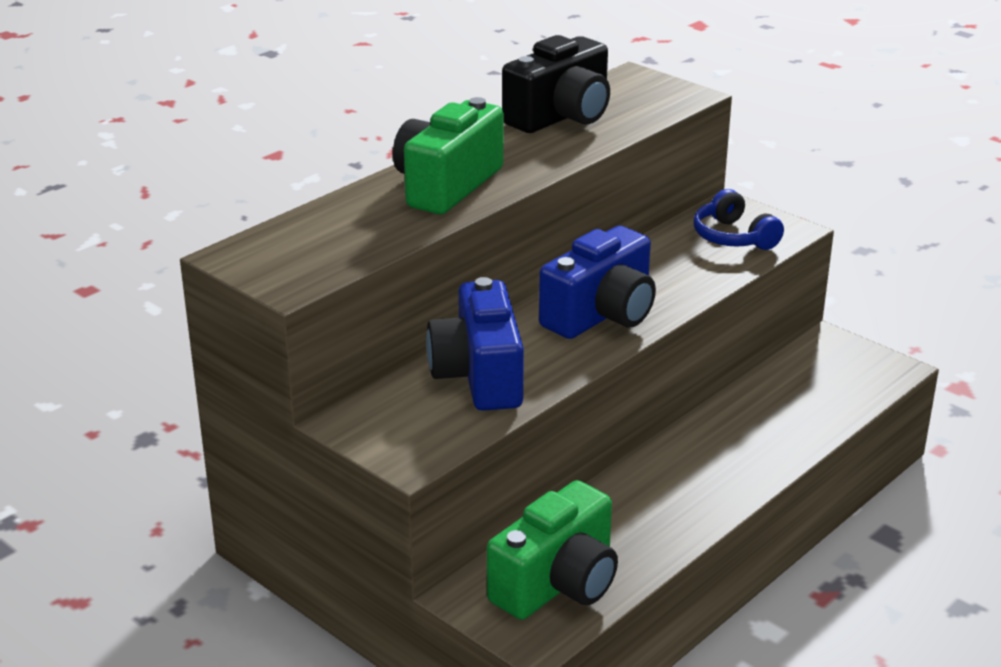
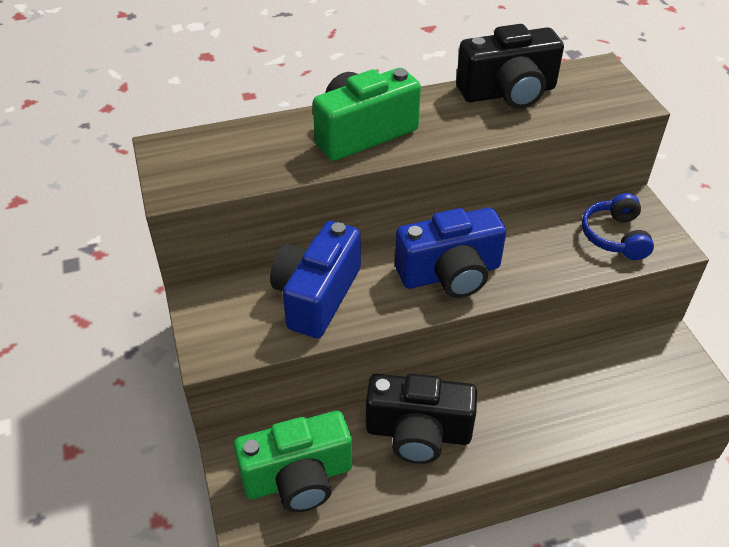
camera: 30 degrees right, 15 degrees up
(648, 499) = (418, 432): none -> black camera

